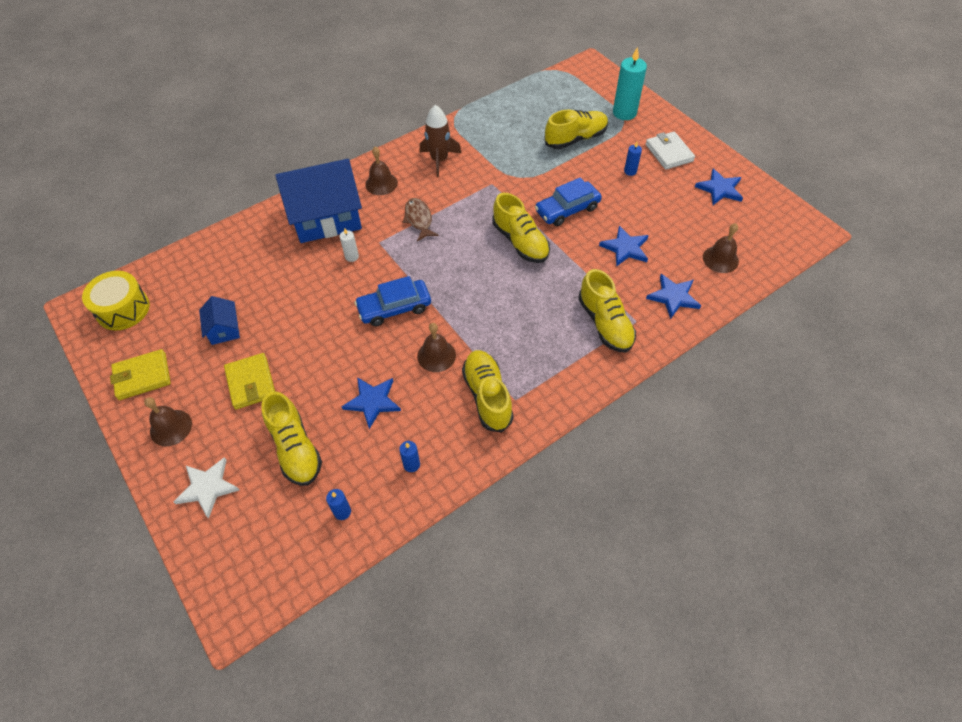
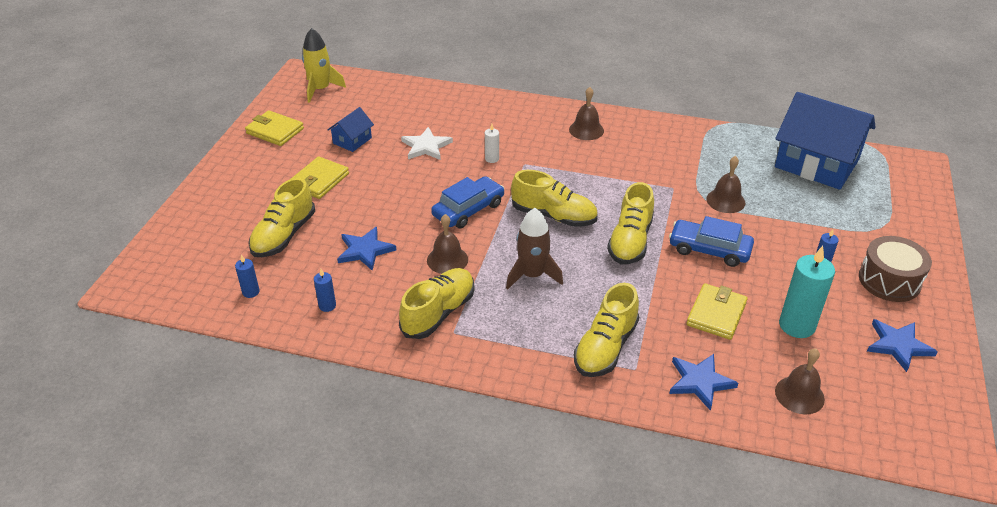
camera: 50 degrees right, 15 degrees down
(123, 309) = (320, 89): yellow drum -> yellow rocket
(171, 427) = (246, 168): brown bell -> brown bell (725, 200)
(207, 487) = (213, 214): white star -> white star (426, 146)
(326, 217) = (514, 124): blue house -> blue house (816, 163)
(394, 308) = (468, 210): blue car -> blue car turned 105 degrees clockwise
(419, 219) = (576, 170): brown fish -> none
(439, 160) = (656, 144): brown rocket -> brown rocket (532, 275)
(575, 139) = (806, 208): yellow shoe -> yellow shoe (554, 216)
(624, 113) = (893, 221): turquoise candle -> turquoise candle (797, 325)
(625, 248) = (716, 314): blue star -> yellow wallet
(669, 153) = (889, 280): white wallet -> brown drum

